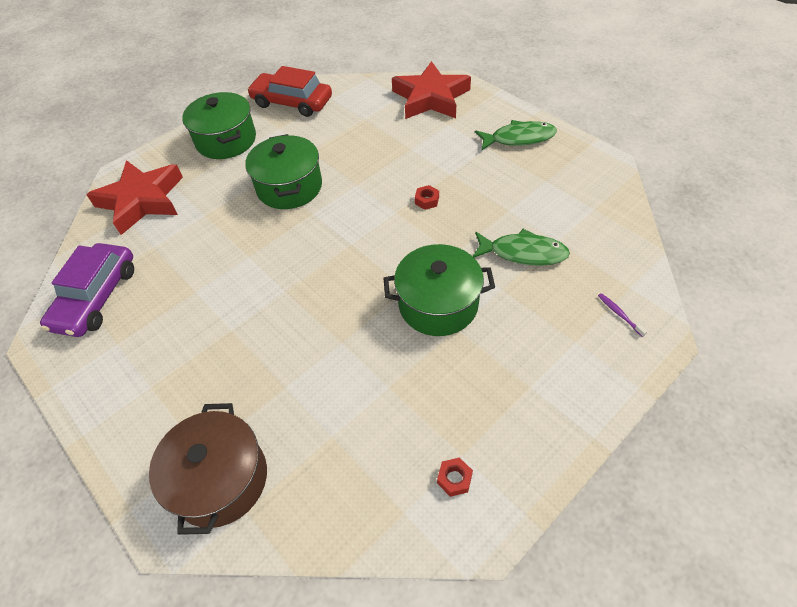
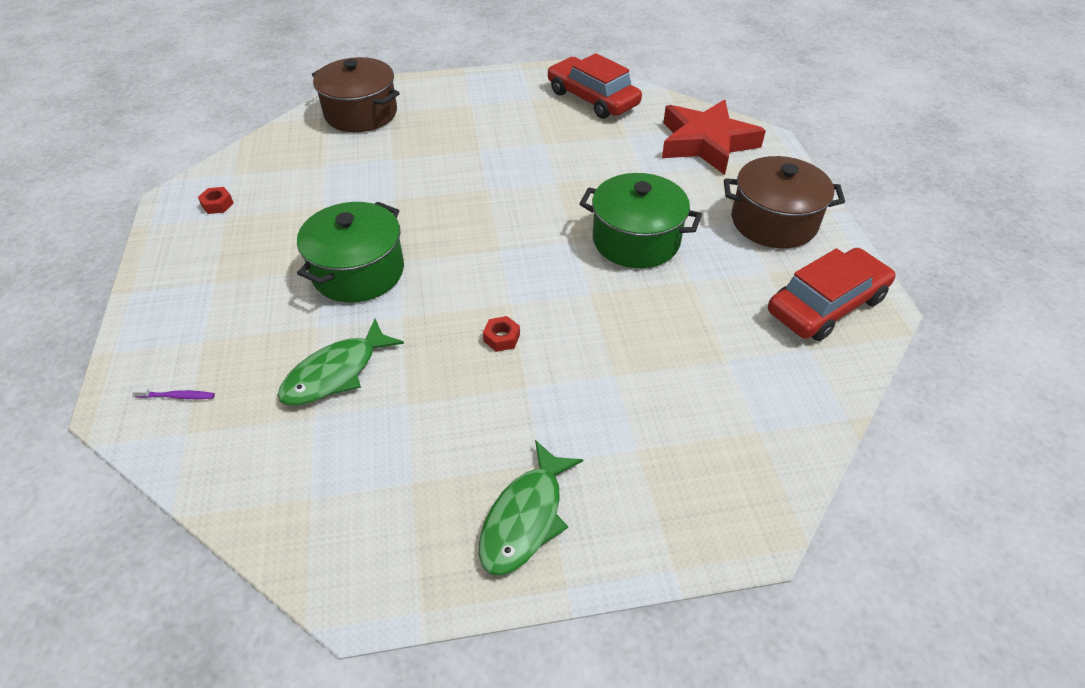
camera: 120 degrees right, 5 degrees down
(96, 297) = (592, 98): purple car -> red car
(226, 140) = (773, 222): green pot -> brown pot
(430, 98) = (726, 468): red star -> none

